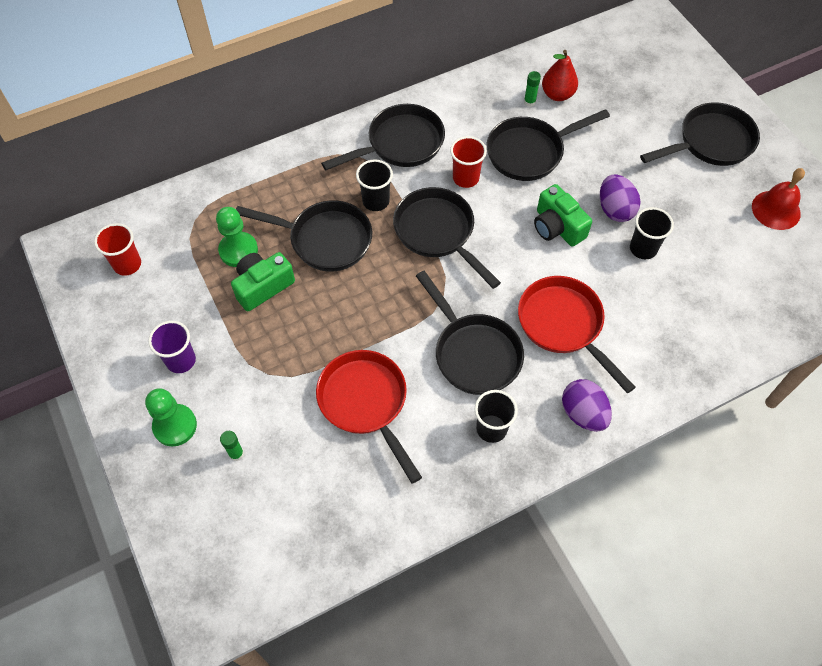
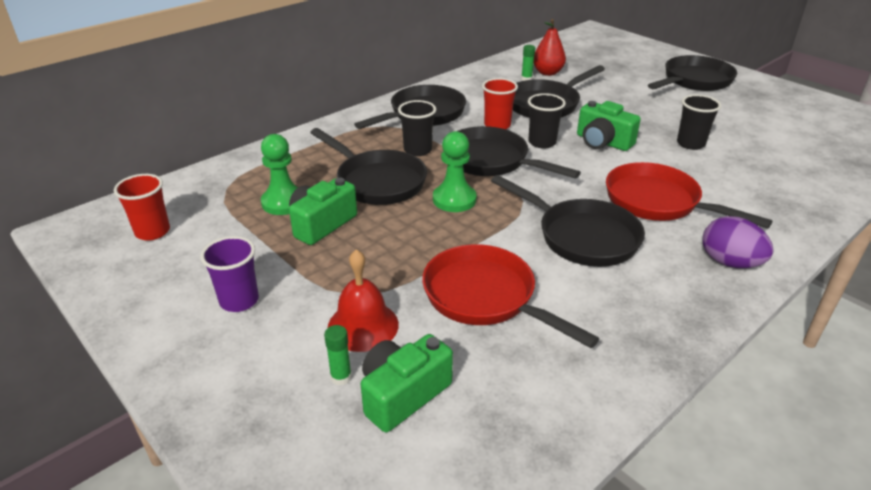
camera: 15 degrees left, 25 degrees down
(175, 426) = (247, 365): green pawn -> green pawn (454, 200)
(274, 480) = (403, 394): none -> green camera
(325, 240) = (377, 181): black pan -> black pan turned 45 degrees clockwise
(491, 428) = (642, 293): black cup -> black cup (542, 142)
(615, 209) = (646, 125): purple egg -> none
(776, 210) = (781, 108): red bell -> red bell (363, 325)

